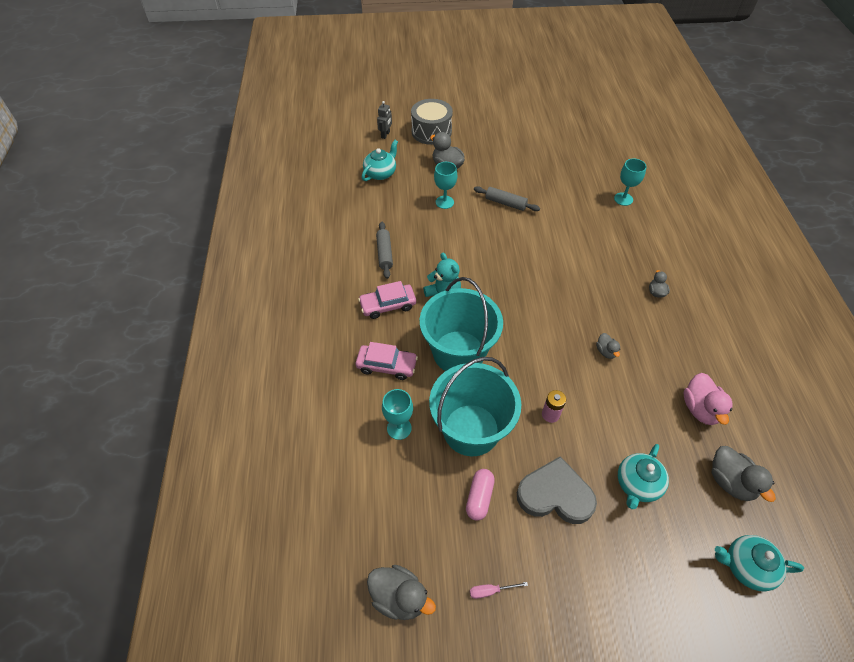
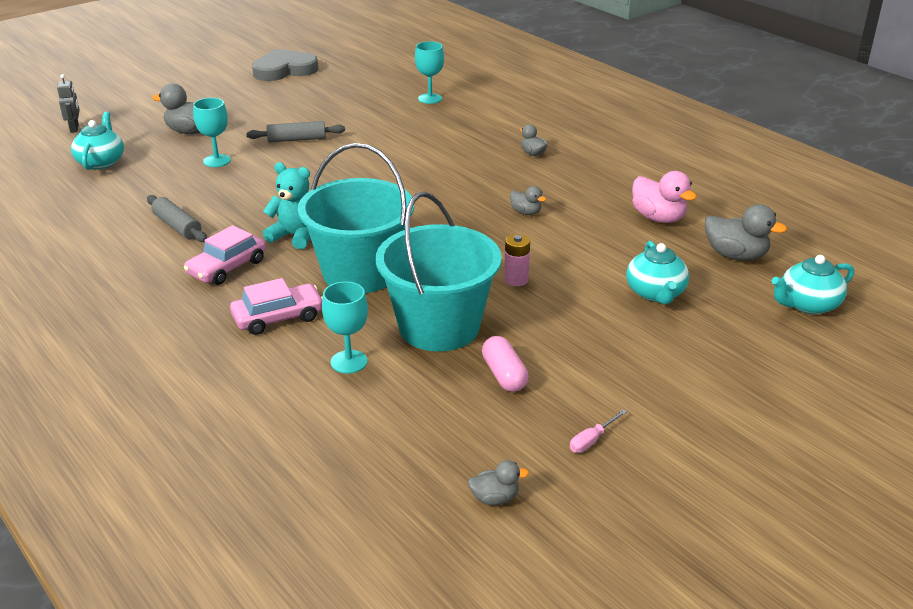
camera: 35 degrees left, 20 degrees down
(399, 597) = (494, 498): grey duck -> grey duck, size x0.56
(431, 131) = (139, 109): grey drum -> none
(555, 494) = (583, 336): grey heart -> grey heart (284, 70)

